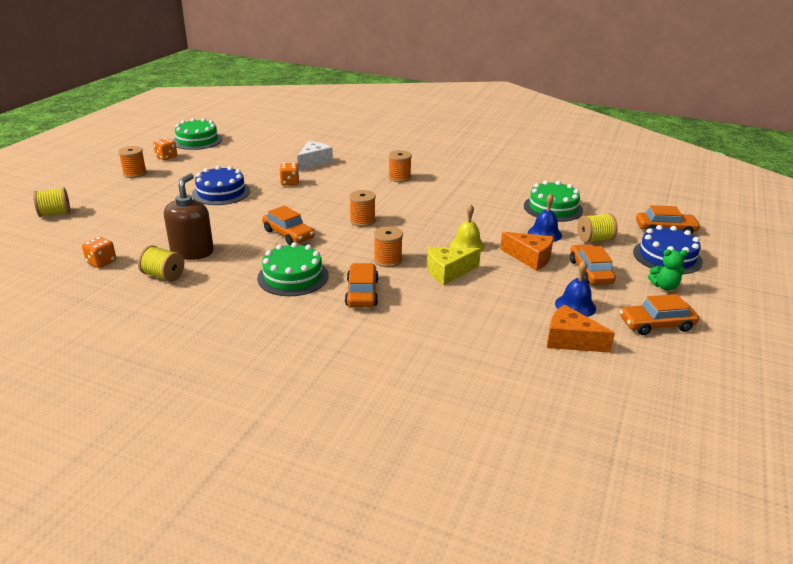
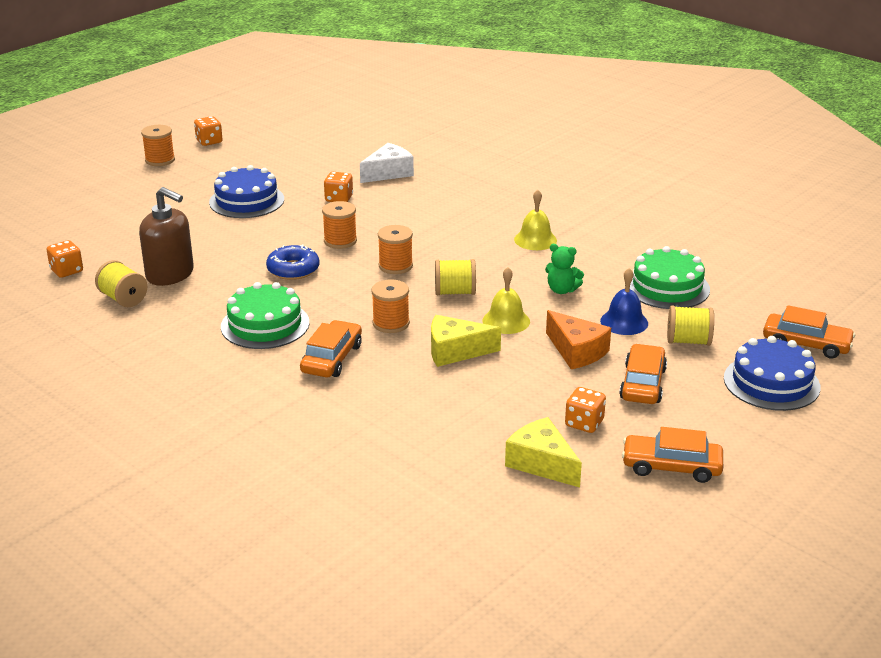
camera: 20 degrees right, 0 degrees up
(55, 213) = (46, 201): yellow spool -> yellow spool (455, 292)
(192, 252) = (170, 274): brown soap dispenser -> brown soap dispenser turned 90 degrees clockwise
(197, 140) = (260, 121): green cake -> none
(288, 234) = (293, 269): orange car -> blue donut
(399, 178) = (487, 211): orange spool -> orange spool (340, 241)
(445, 191) = (535, 240): none -> yellow bell
(570, 340) = (541, 463): orange cheese -> yellow cheese
(575, 306) = (584, 423): blue bell -> orange dice
(664, 286) = (729, 421): green teddy bear -> green teddy bear (562, 290)

